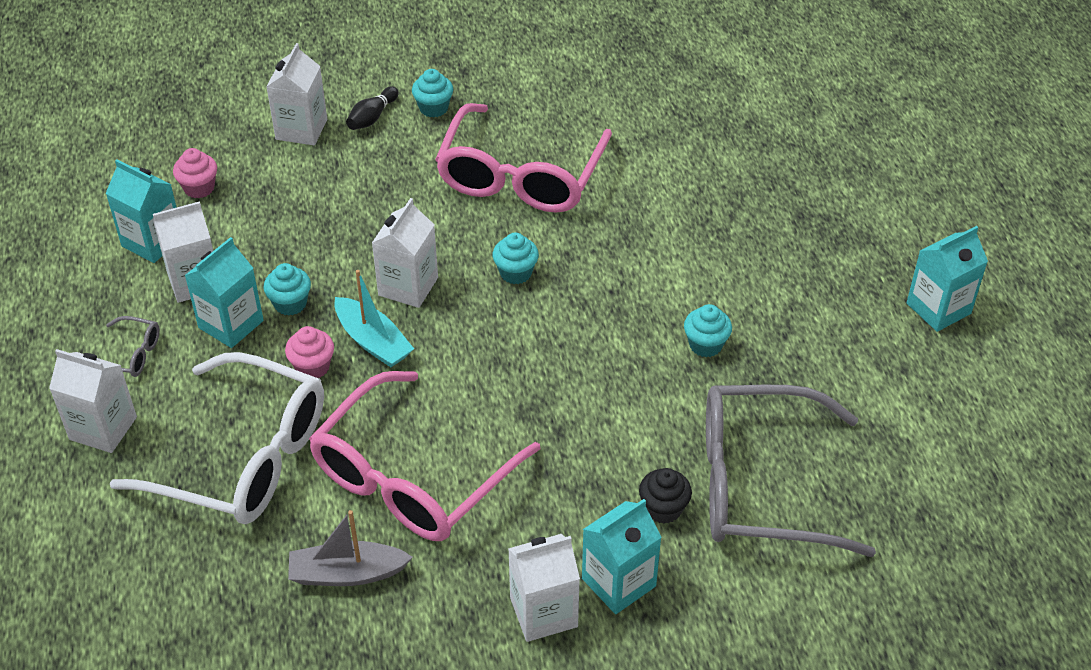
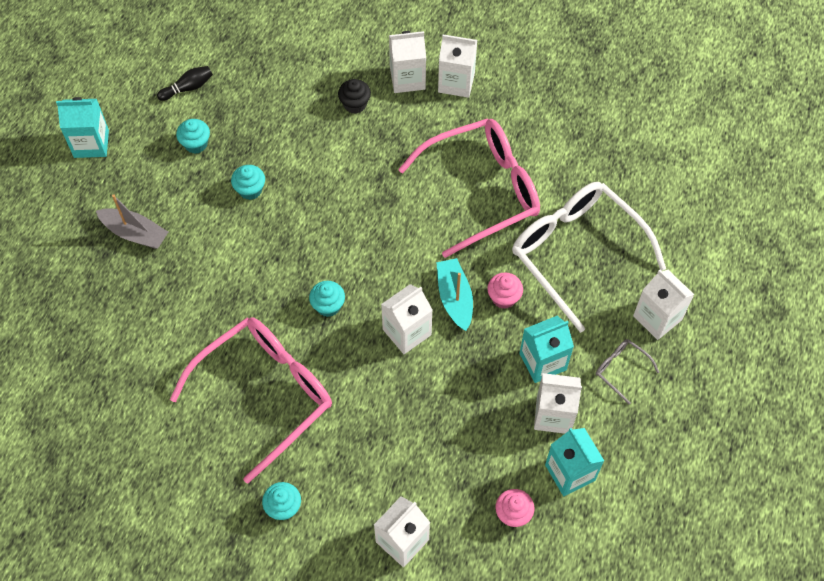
camera: 150 degrees left, 15 degrees up
(290, 304) = (494, 358): turquoise cupcake -> turquoise cupcake (196, 144)
(347, 573) = (548, 151): grey boat -> grey boat (135, 233)
(372, 117) = (338, 523): black bowling pin -> black bowling pin (188, 88)
(618, 582) = (407, 78): turquoise carton -> white carton
(761, 485) = (292, 92): grey glasses -> none

